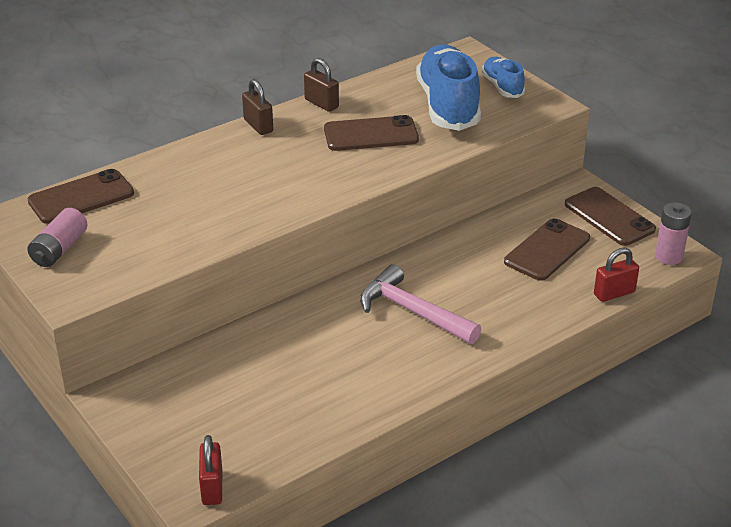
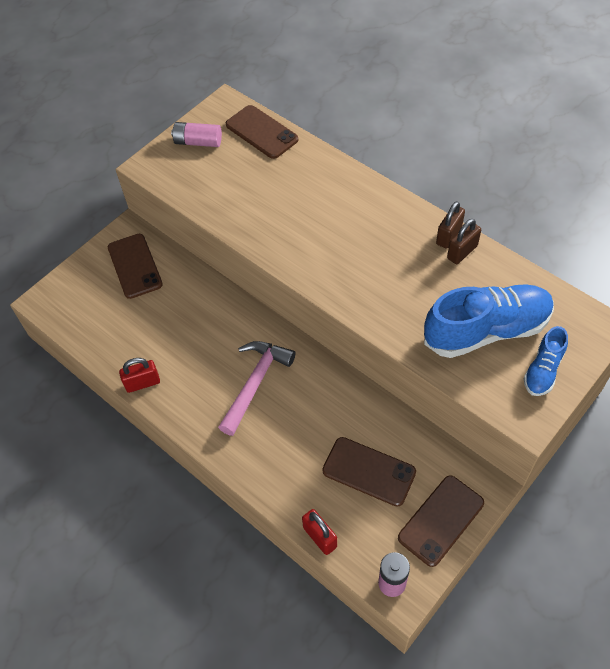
camera: 80 degrees right, 20 degrees up
(212, 487) = (52, 308): red padlock -> red padlock (142, 383)
(258, 126) = (395, 203): brown padlock -> brown padlock (462, 252)
(371, 134) = (411, 282): brown phone -> brown phone (135, 266)
(502, 87) = (543, 370): blue shoe -> blue shoe turned 150 degrees clockwise

